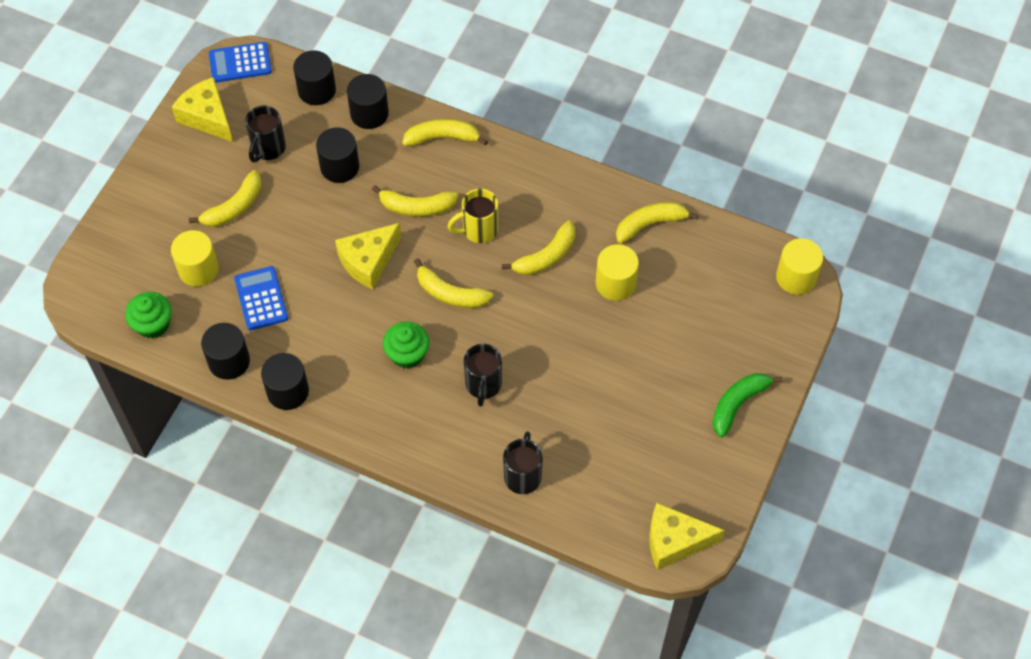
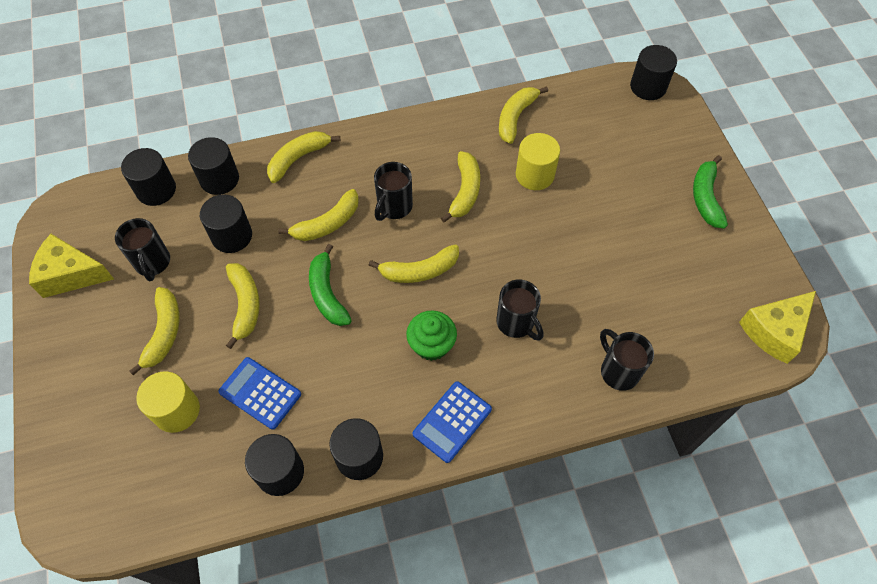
camera: 40 degrees left, 0 degrees up
(153, 324) = (174, 494): green cupcake -> none
(240, 63) = (65, 211): blue calculator -> blue calculator (452, 421)
(304, 227) = (245, 305): none -> yellow banana
(368, 261) = (327, 293): yellow cheese -> green banana
(478, 230) = (394, 207): yellow mug -> black mug
(796, 277) = (648, 87): yellow cylinder -> black cylinder

